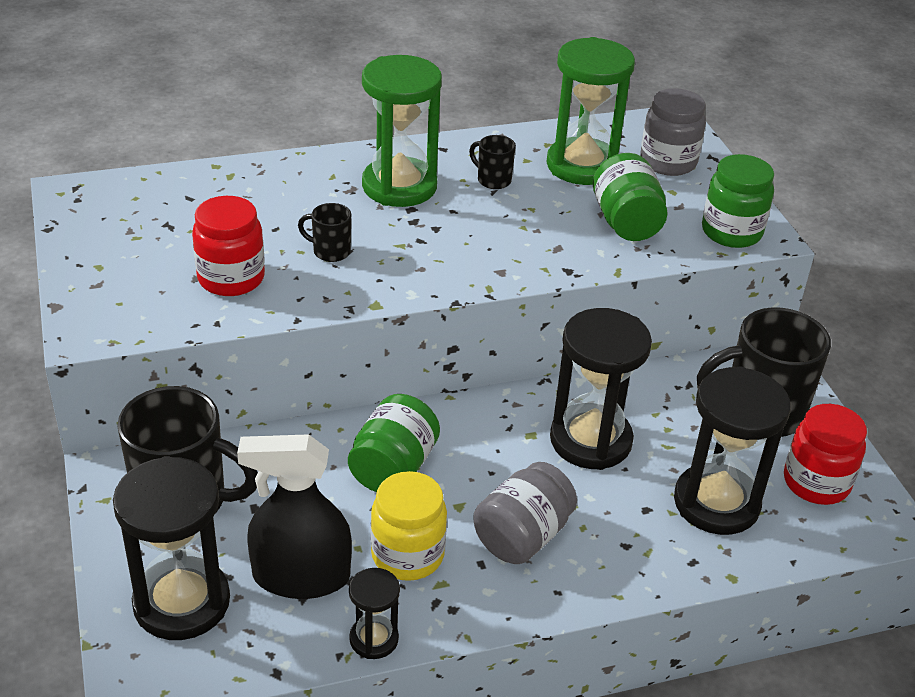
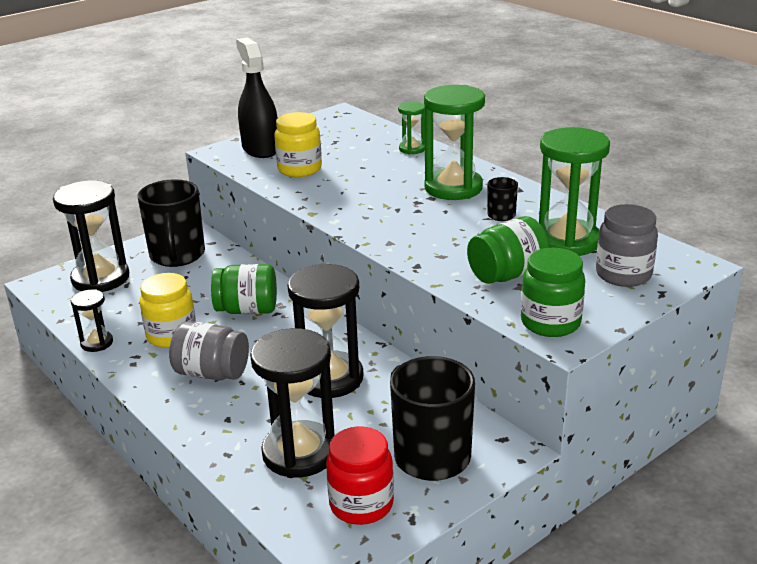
camera: 70 degrees right, 10 degrees down
(231, 278) = (299, 169): red jar -> yellow jar
(260, 177) = (412, 149): none -> green hourglass
(301, 576) = (136, 306): black spray bottle -> black spray bottle (260, 148)
(330, 251) = (355, 187): black mug -> none

